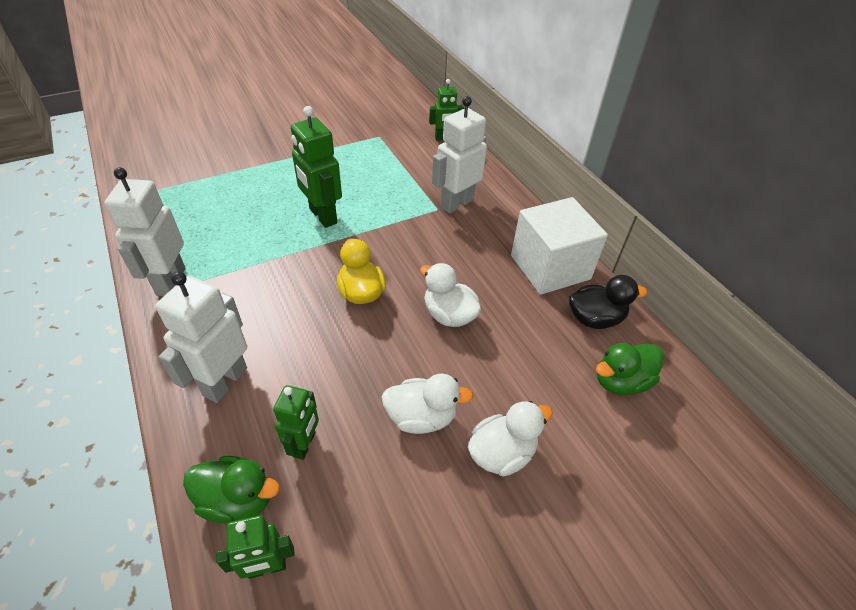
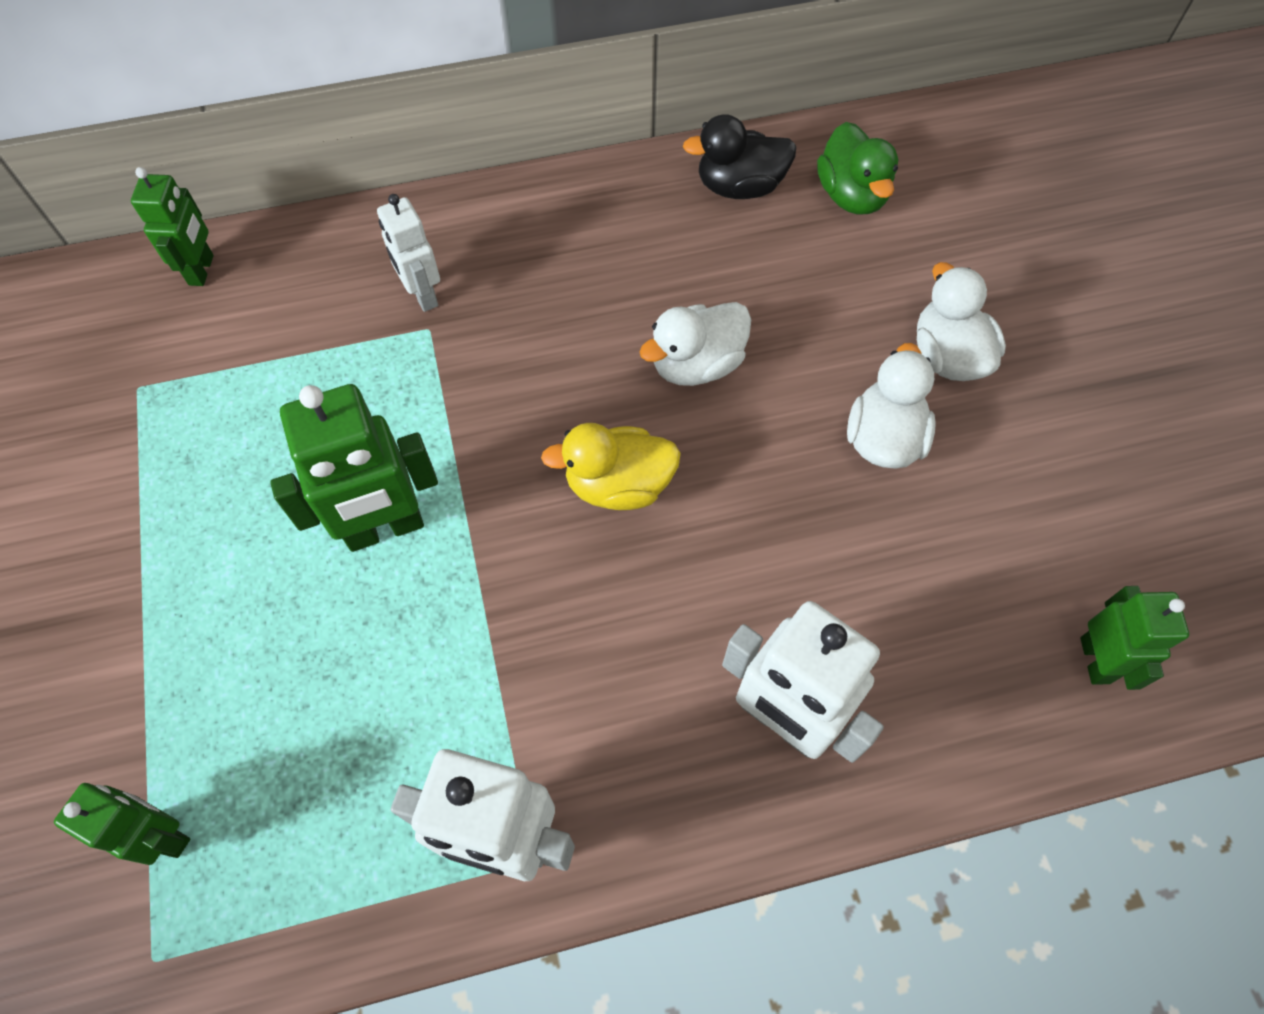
camera: 75 degrees left, 15 degrees up
(238, 499) = (998, 698): green duck -> none
(304, 444) = (915, 600): green robot -> green robot (164, 835)
(456, 203) = (422, 295): white robot -> white robot, size x0.62
(550, 267) = (623, 207): white cube -> none
(595, 319) = (739, 187): black duck -> black duck turned 105 degrees counterclockwise

